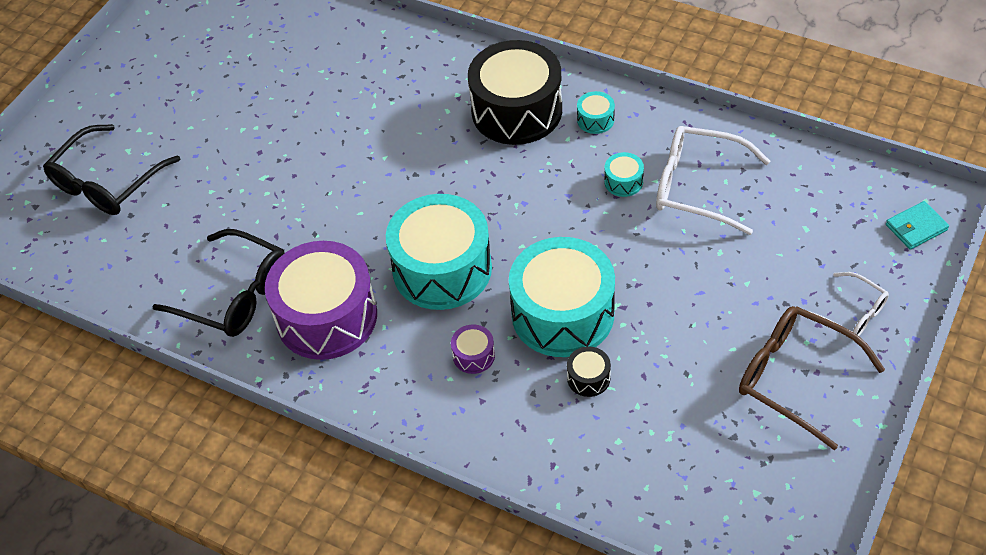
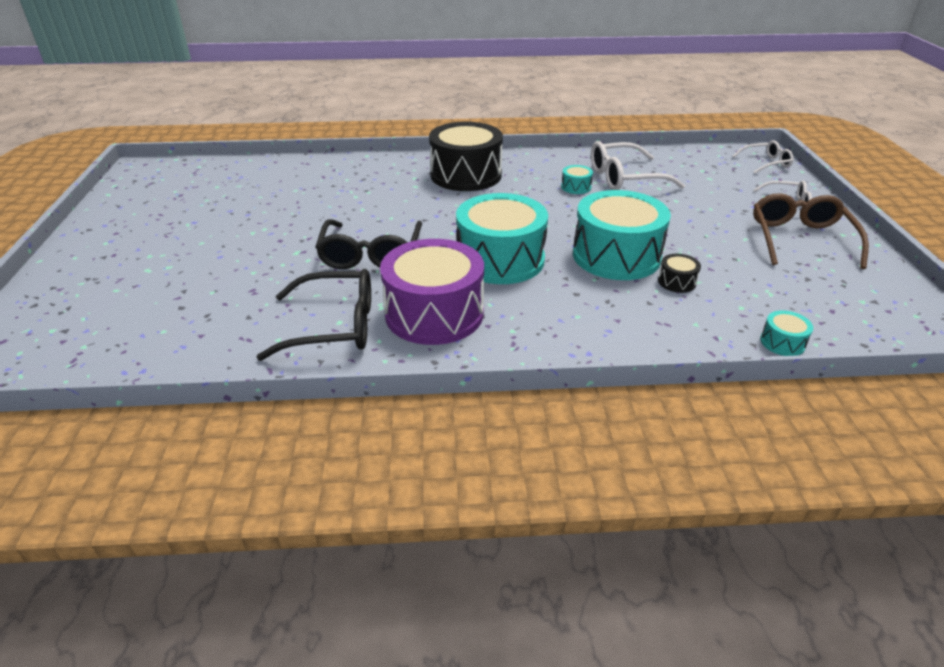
camera: 35 degrees left, 15 degrees down
(107, 182) = (139, 293): black glasses -> black glasses (371, 254)
(473, 355) = (580, 297): purple drum -> none
(595, 120) = (524, 167): turquoise drum -> turquoise drum (782, 342)
(796, 378) = (800, 240): brown glasses -> brown glasses turned 90 degrees clockwise
(916, 227) = (765, 163): turquoise wallet -> white glasses

